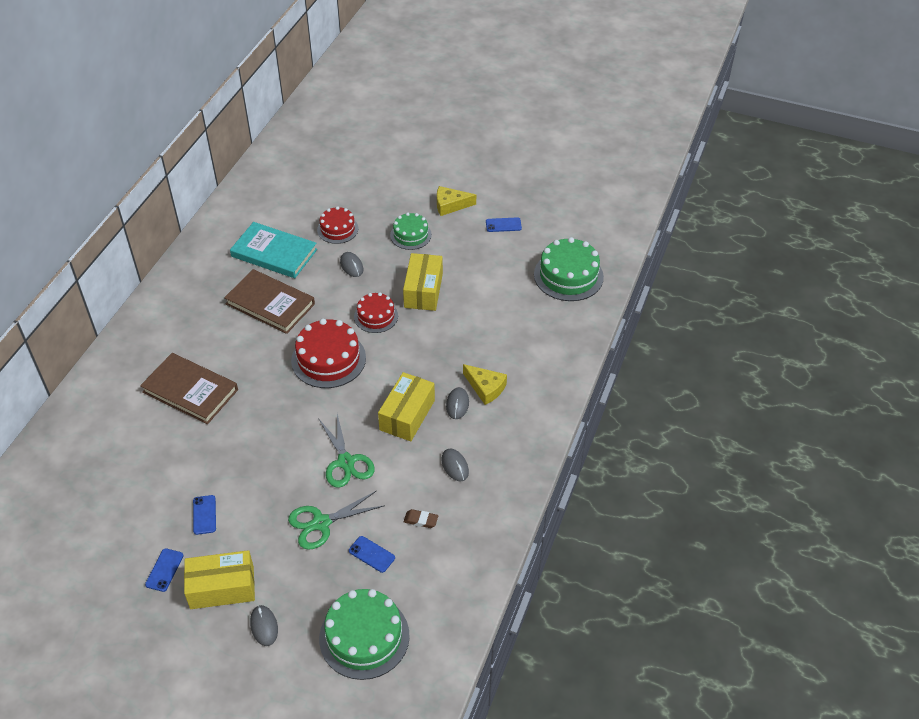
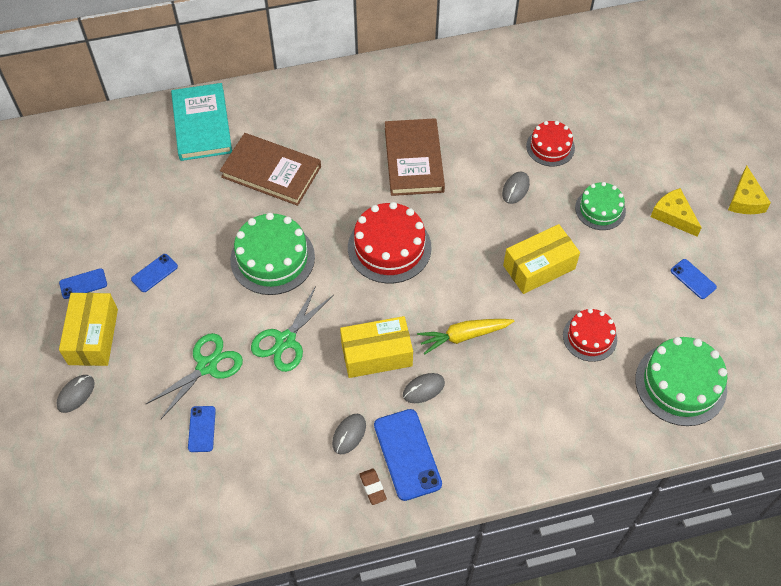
camera: 55 degrees right, 10 degrees up
(190, 391) = (271, 172): brown book -> brown book turned 60 degrees counterclockwise
(222, 587) = (93, 336): yellow box -> yellow box turned 45 degrees clockwise
(274, 253) = (475, 120): turquoise book -> turquoise book (202, 124)
(321, 523) = (207, 366): green scissors -> green scissors turned 105 degrees clockwise
(364, 637) = (113, 480): green cake -> green cake (272, 258)
(376, 316) = (472, 250): red cake -> red cake (589, 337)
(421, 520) = (266, 445): brown eraser -> brown eraser (373, 487)
(437, 359) = (464, 336): none -> yellow carrot
(485, 388) = (464, 401): yellow cheese -> yellow cheese (745, 200)
(498, 441) = (407, 454): none -> blue phone

